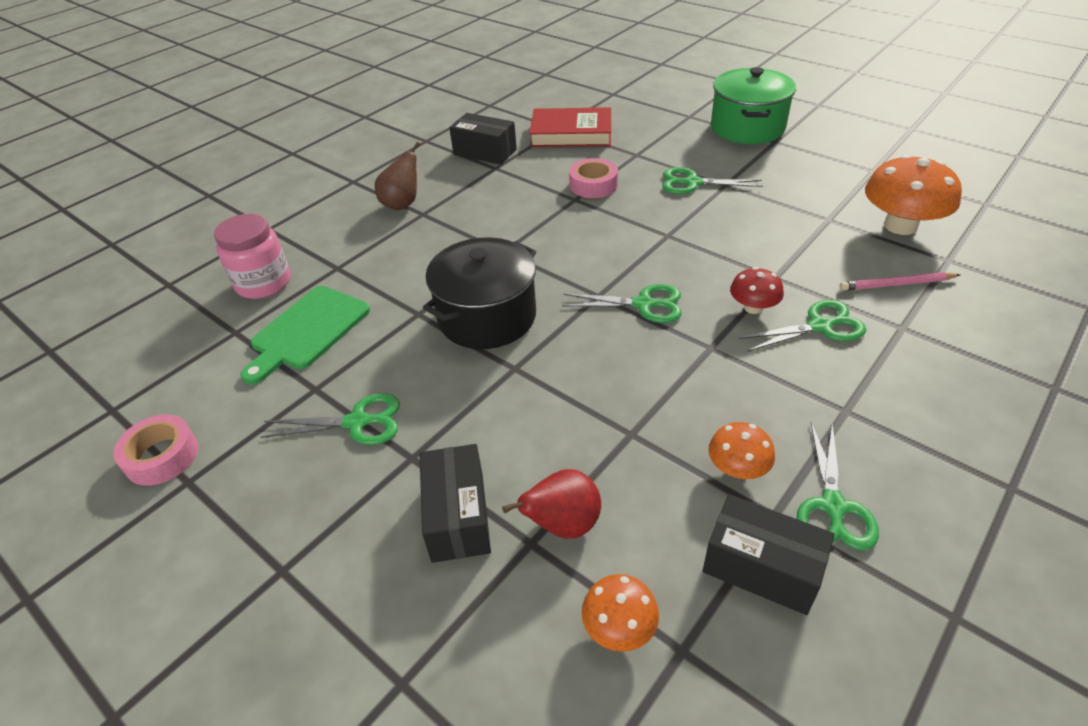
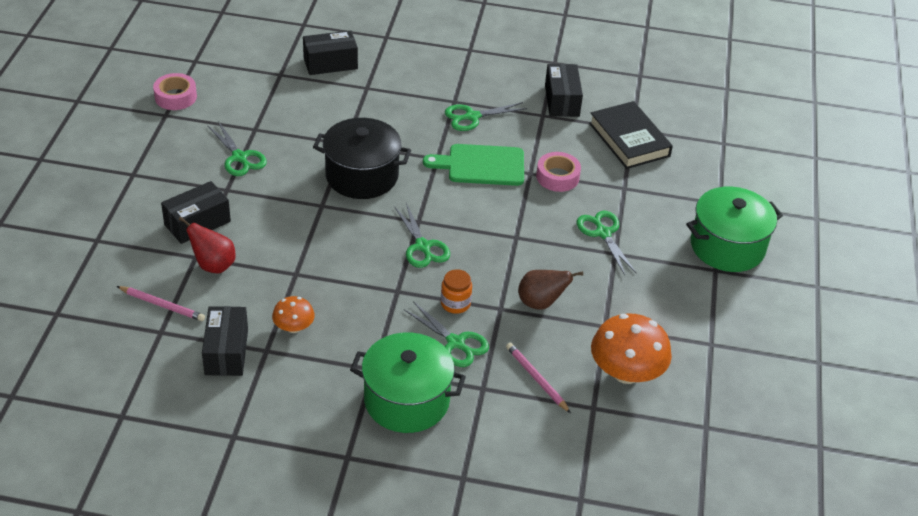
camera: 55 degrees right, 0 degrees up
(263, 283) = (330, 63): pink jar -> black box
(307, 331) = (299, 103): green cutting board -> green cutting board (481, 165)
(402, 204) = (459, 86): brown pear -> brown pear (541, 303)
(571, 133) = (629, 139): red book -> black book
(619, 627) = (162, 305): orange mushroom -> pink pencil
(753, 307) = (455, 303): red mushroom -> orange jar
(833, 506) = (286, 374): green scissors -> green scissors (472, 117)
(911, 397) = (406, 400): none -> green pot

